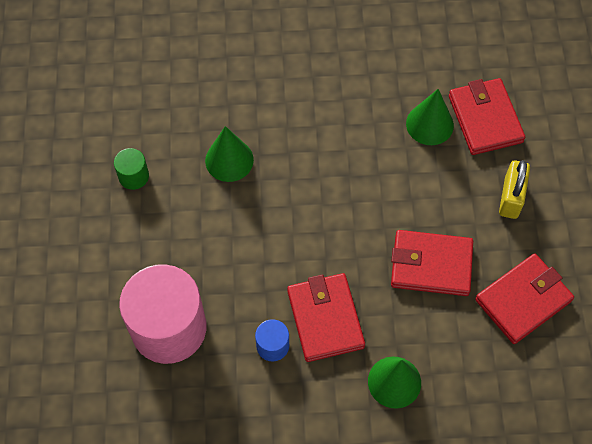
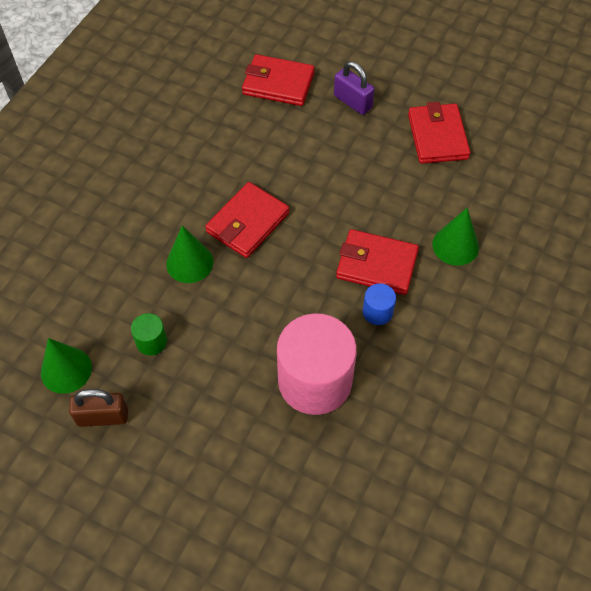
camera: 60 degrees left, 5 degrees down
(45, 181) = (103, 417): none -> brown padlock
(429, 124) = (257, 117): green cone -> green cone (66, 370)
(431, 265) = (375, 175): red wallet -> red wallet (248, 222)
(511, 197) = (352, 102): yellow padlock -> purple padlock

